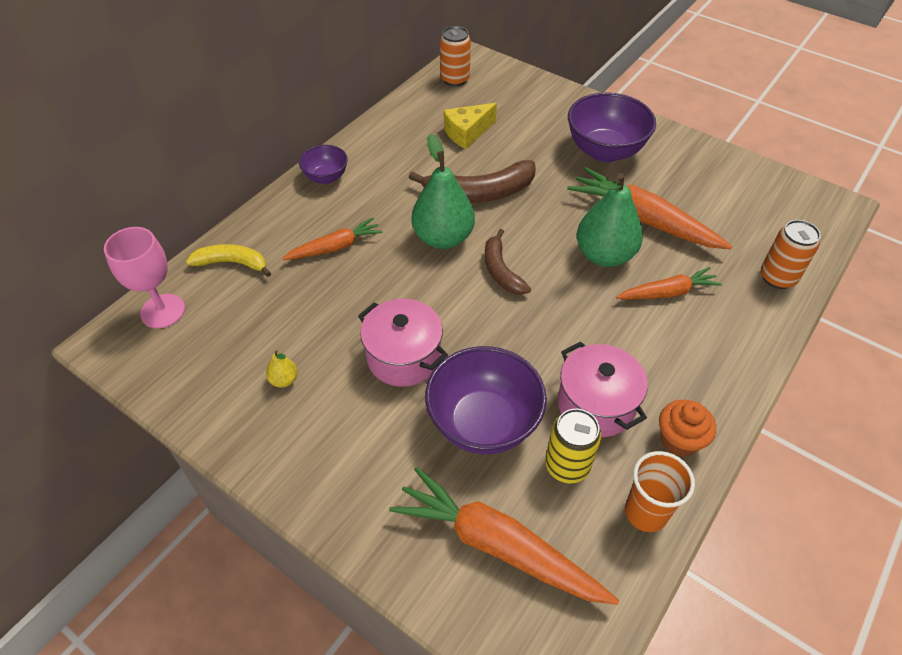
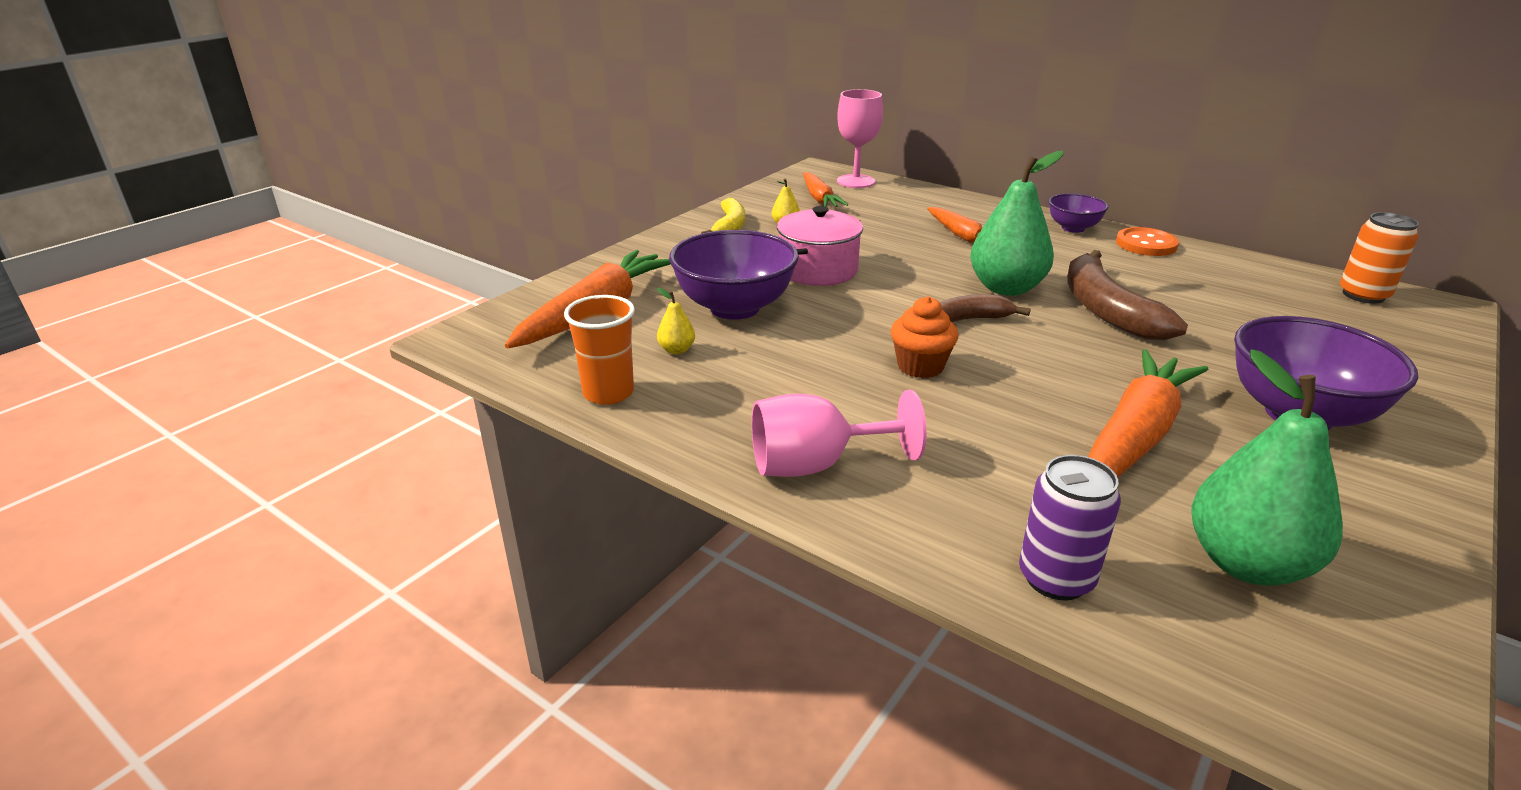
camera: 90 degrees right, 20 degrees down
(232, 263) = (921, 199): yellow banana -> yellow banana (729, 227)
(364, 146) = (1146, 244): none -> orange button
(467, 133) = (1235, 303): yellow cheese -> none
(567, 465) = (676, 350): yellow can -> yellow pear
(596, 404) = (758, 372): pink pot -> none
(604, 255) = (1028, 396): green pear -> green pear (1247, 563)
(668, 292) = (969, 445): orange carrot -> orange carrot (819, 198)
(679, 440) = (701, 426): orange cupcake -> orange cupcake (920, 366)
(709, 372) = (815, 465): none -> pink goblet
(777, 277) = (1056, 578): orange can -> purple can

